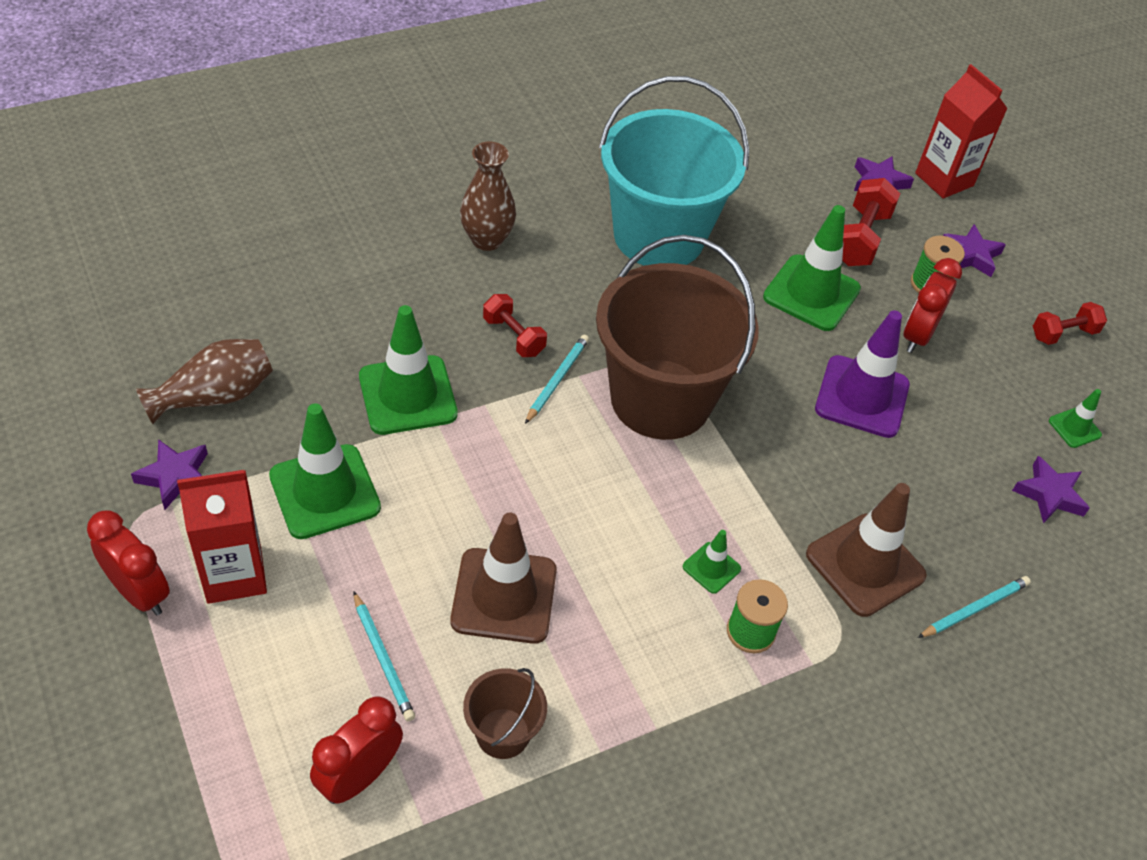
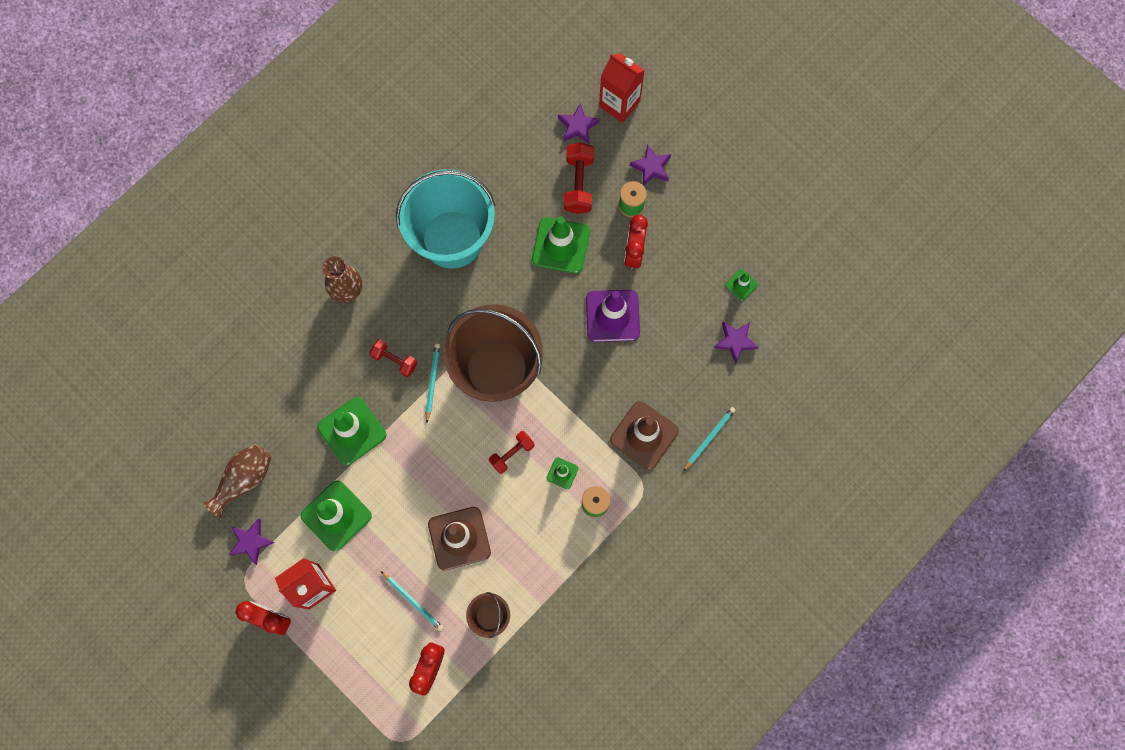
camera: 15 degrees left, 25 degrees up
(1063, 334) = (721, 211): red dumbbell -> red dumbbell (512, 454)

